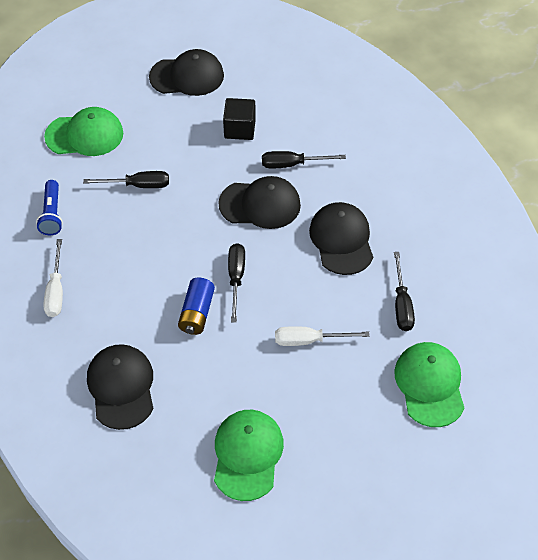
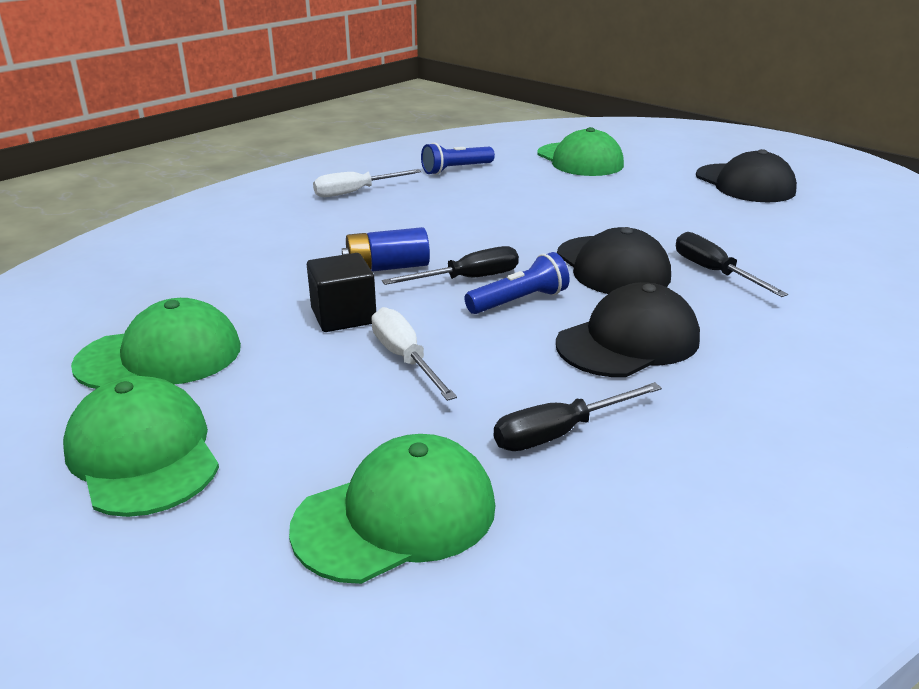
camera: 65 degrees right, 25 degrees down
(121, 387) = (240, 251): black cap -> none
(138, 185) = (546, 196): black screwdriver -> none
(239, 129) = (717, 227): black cube -> black cube (343, 316)
(276, 266) = (519, 301): none -> blue flashlight
(341, 474) = (143, 453): none -> green cap

